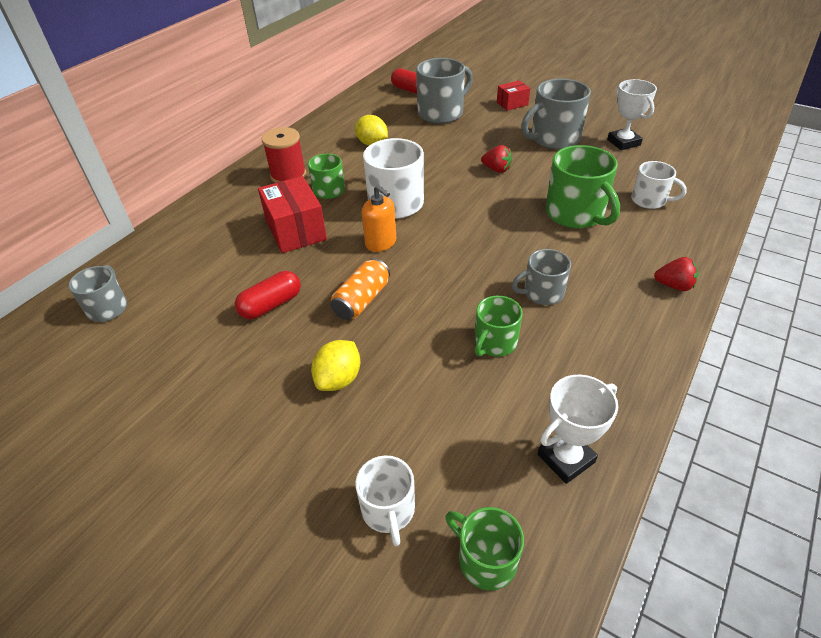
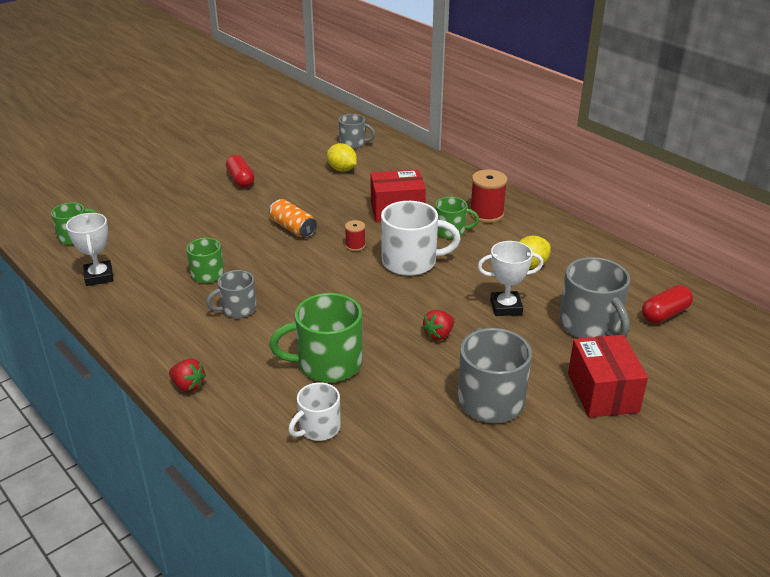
camera: 105 degrees right, 10 degrees down
(271, 305) = (314, 195): red capsule -> red capsule (240, 180)
(339, 379) = (227, 211): yellow lemon -> yellow lemon (342, 169)
(381, 243) = (355, 246): orange soap dispenser -> red spool
(388, 510) = (128, 215): white mug -> none
(512, 104) = (602, 392): red box -> red box, size x1.77
(542, 293) = (237, 309): grey mug -> grey mug turned 120 degrees counterclockwise
(623, 142) = (454, 461): white trophy -> white trophy (506, 307)
(674, 285) = (188, 386): red strawberry -> red strawberry turned 90 degrees counterclockwise

